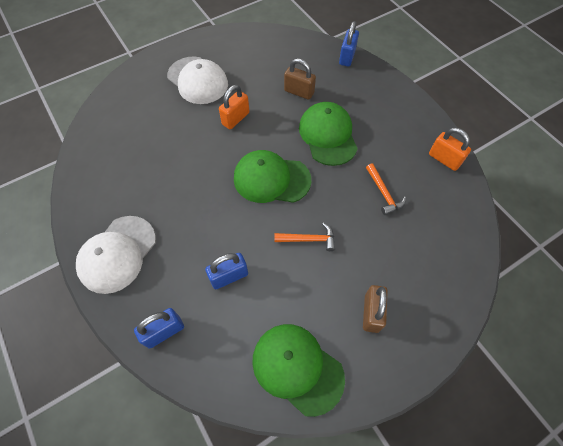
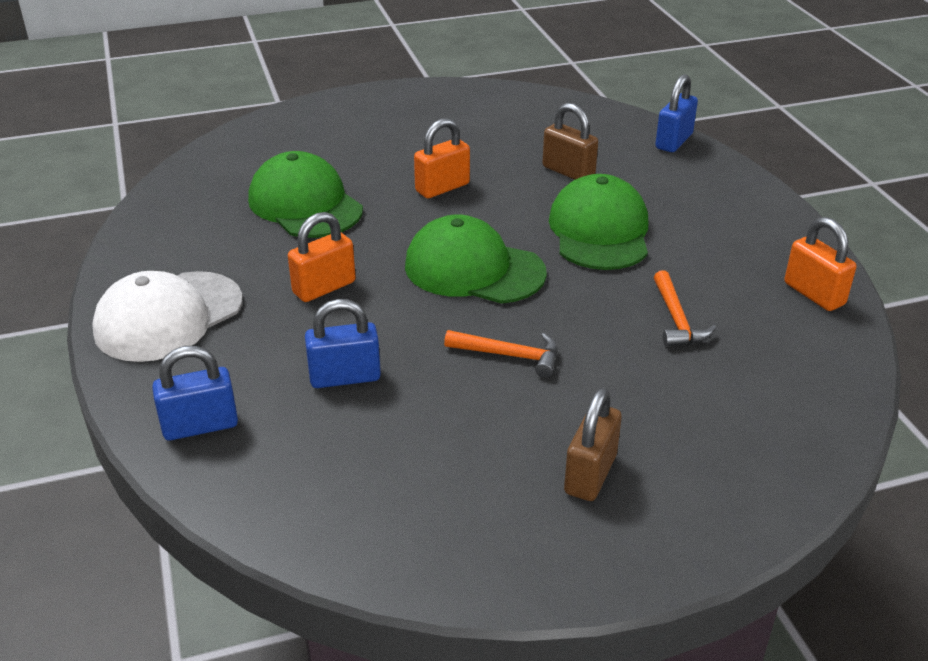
camera: 15 degrees right, 25 degrees down
(196, 211) = (324, 287): none -> orange padlock
(198, 80) = (397, 135): white cap -> none
(297, 368) = (416, 521): green cap -> green cap (305, 204)

